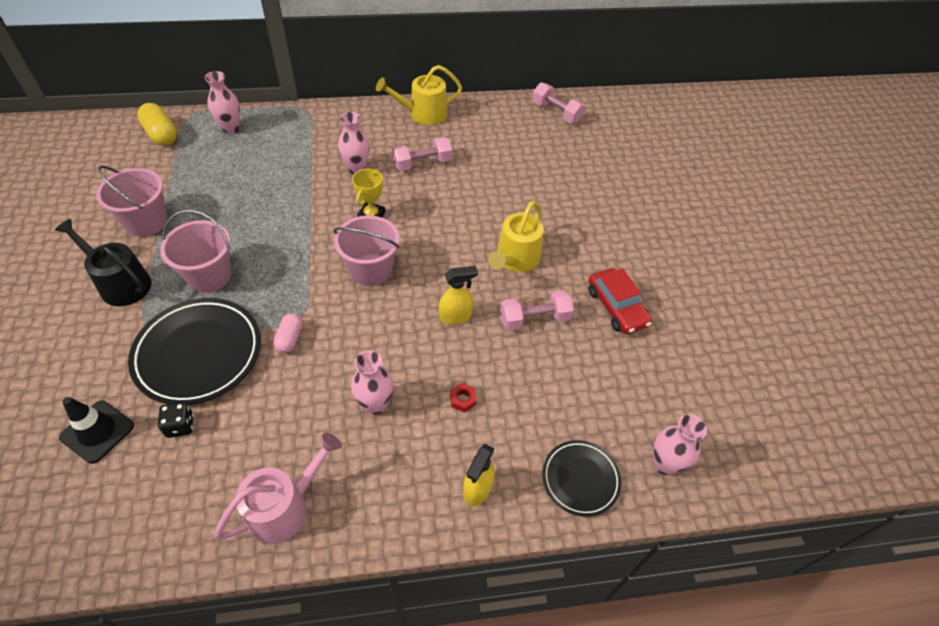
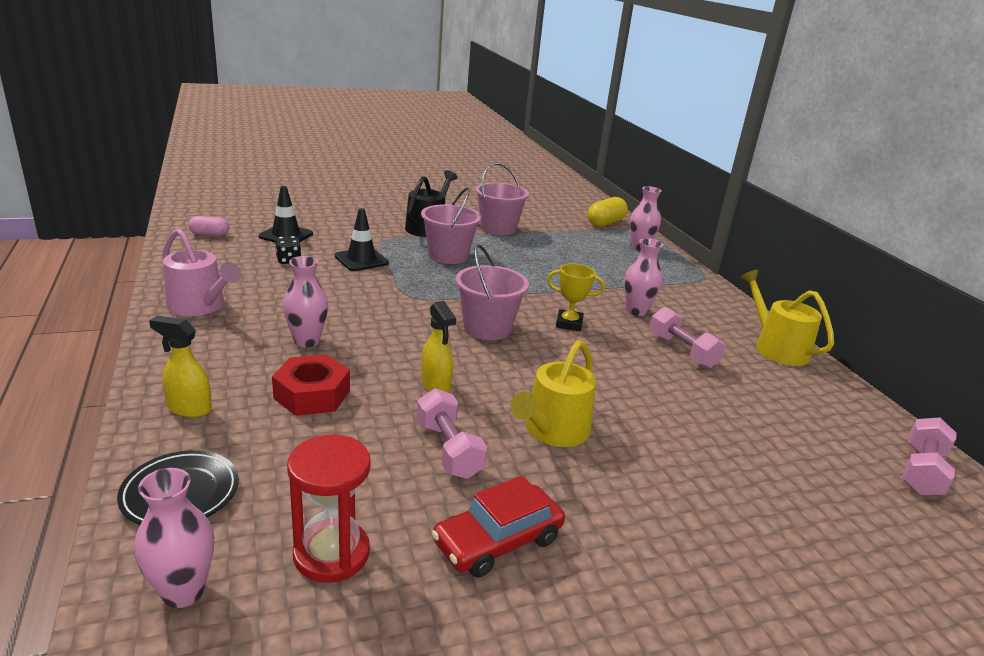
camera: 80 degrees right, 25 degrees down
(199, 354) = (361, 260): black plate -> black traffic cone
(290, 338) = (384, 294): pink capsule -> pink capsule (210, 234)
(462, 400) = (312, 394): red nut -> red nut, size x2.15
(515, 259) = (553, 431): yellow watering can -> yellow watering can turned 75 degrees counterclockwise
(630, 388) = (331, 554): none -> red hourglass

